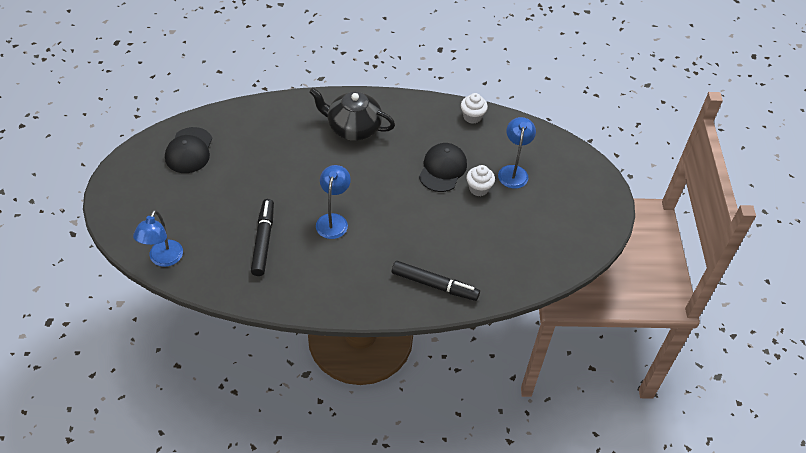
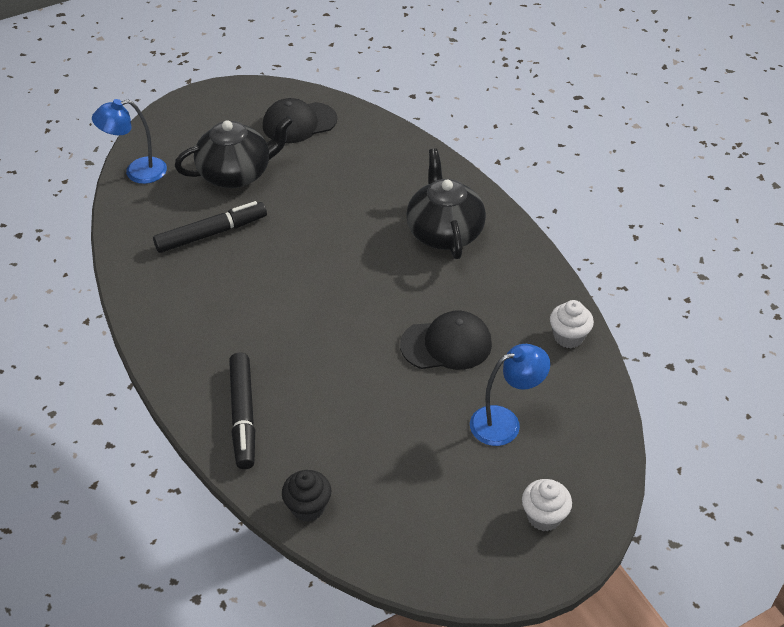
camera: 65 degrees right, 5 degrees down
(213, 205) = (236, 174): none -> black teapot
(333, 220) = (282, 277): blue lamp -> none
(478, 189) = (442, 396): white cupcake -> white cupcake (544, 516)
(519, 281) = (308, 507): none -> black cupcake

